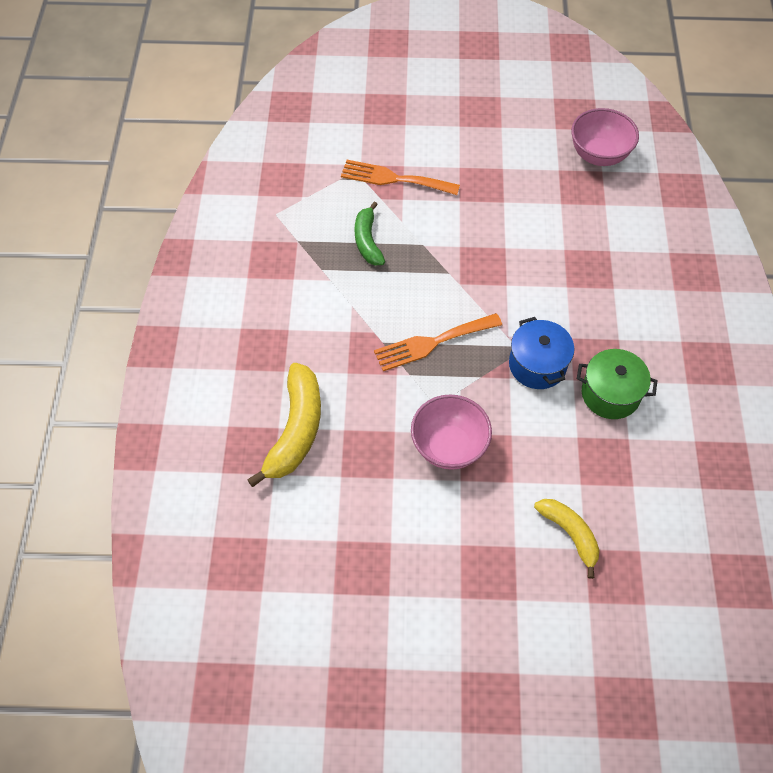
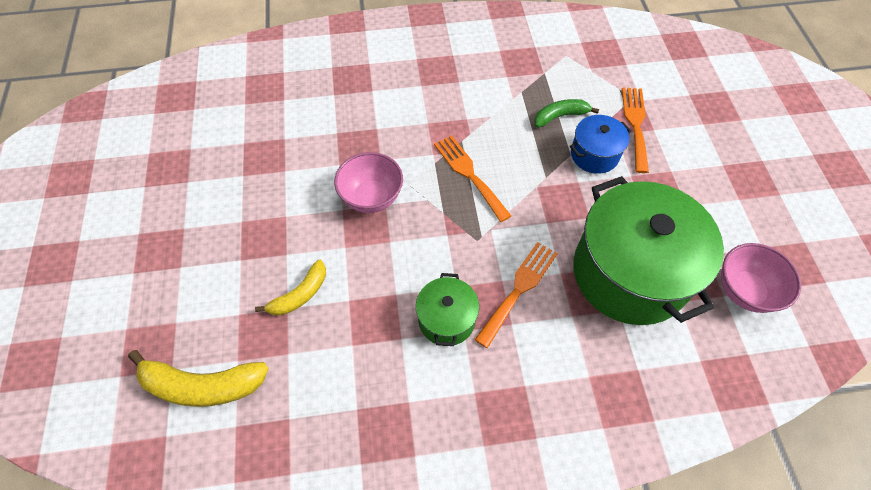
camera: 80 degrees right, 0 degrees up
(296, 430) = (371, 100): yellow banana -> yellow banana (202, 385)
(537, 365) = (465, 255): blue pot -> blue pot (594, 154)
(572, 232) = (630, 273): none -> green pot
(581, 325) = (519, 289): none -> orange fork

